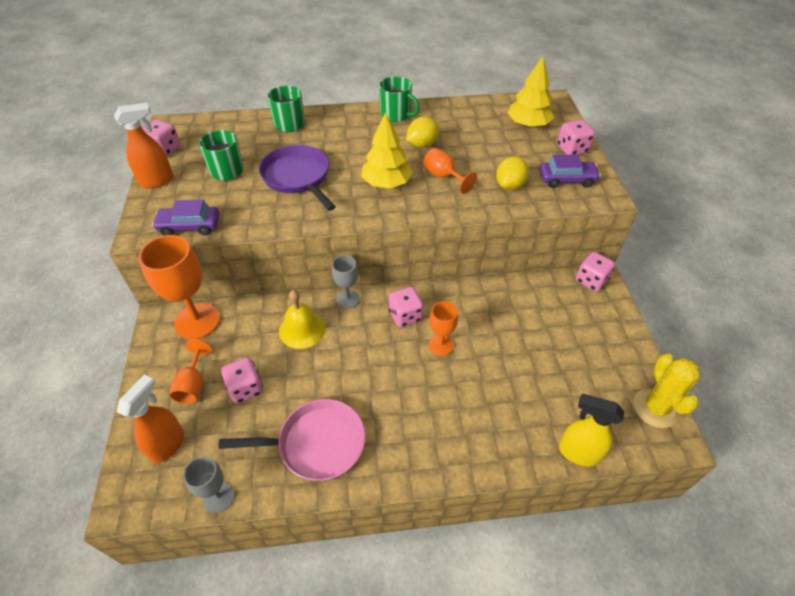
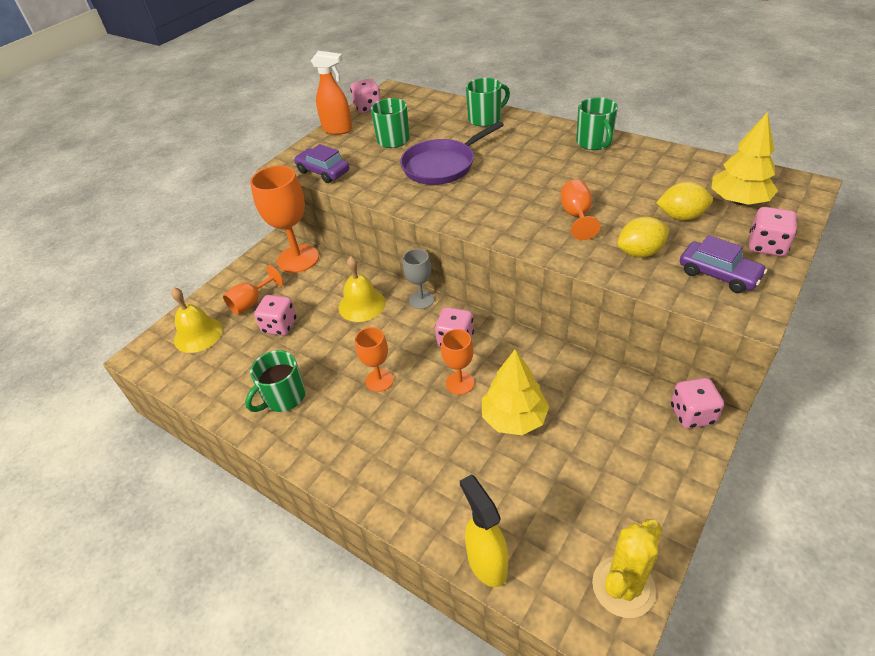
camera: 45 degrees right, 5 degrees down
(168, 444) = (198, 334): orange spray bottle -> yellow bell
(219, 497) = (190, 390): grey goblet -> none
(298, 177) = (442, 165): purple pan -> purple pan turned 135 degrees counterclockwise
(316, 444) = (283, 397): pink pan -> green mug
(381, 380) = (379, 380): none -> orange goblet
(386, 183) = (513, 200): yellow tree -> yellow tree (514, 418)
(422, 144) = (589, 178): yellow lemon -> yellow lemon (681, 216)

